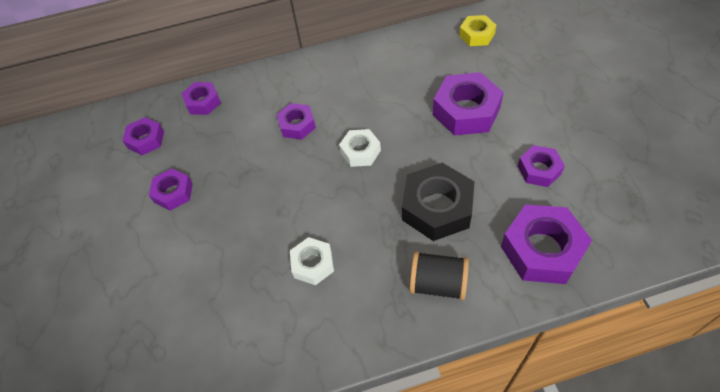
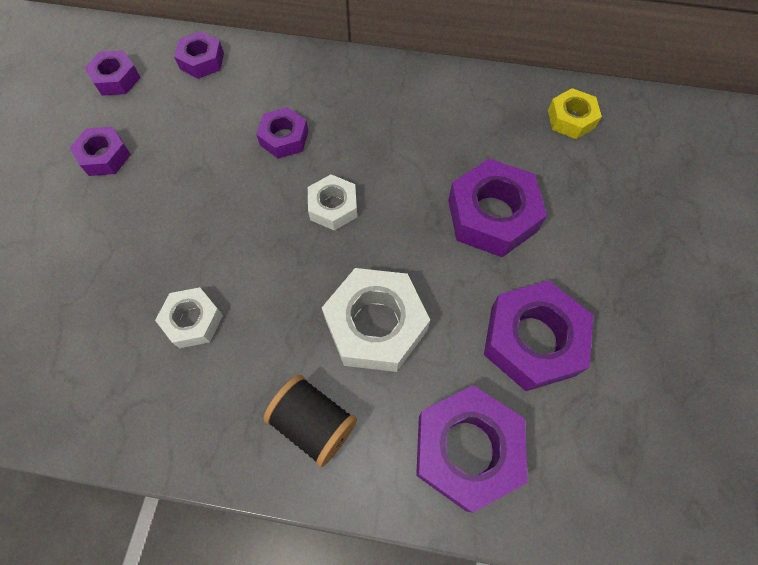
camera: 20 degrees right, 10 degrees up
(437, 207) = (375, 325): black nut -> white nut
(539, 170) = (532, 340): purple nut -> purple nut, size x1.73

